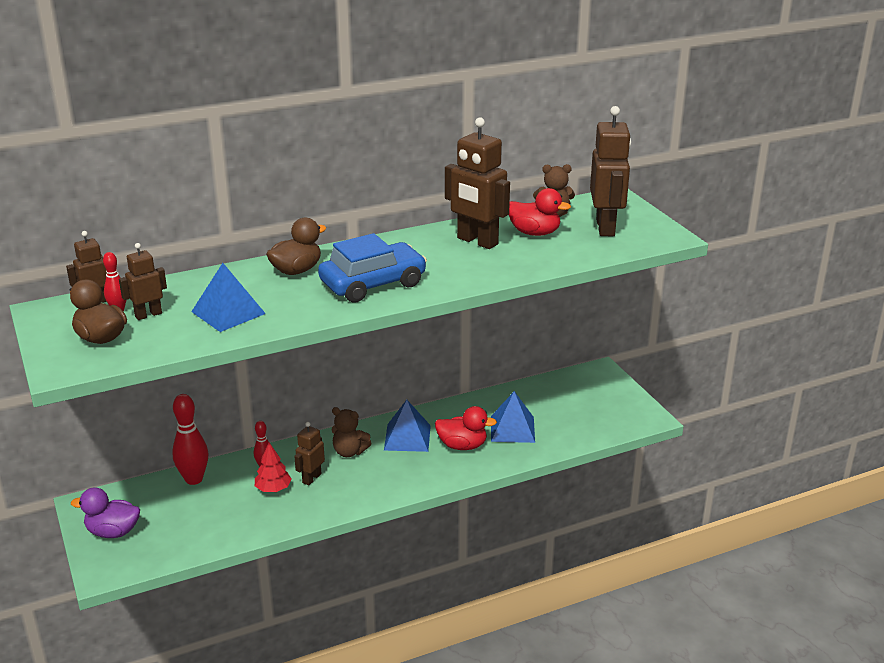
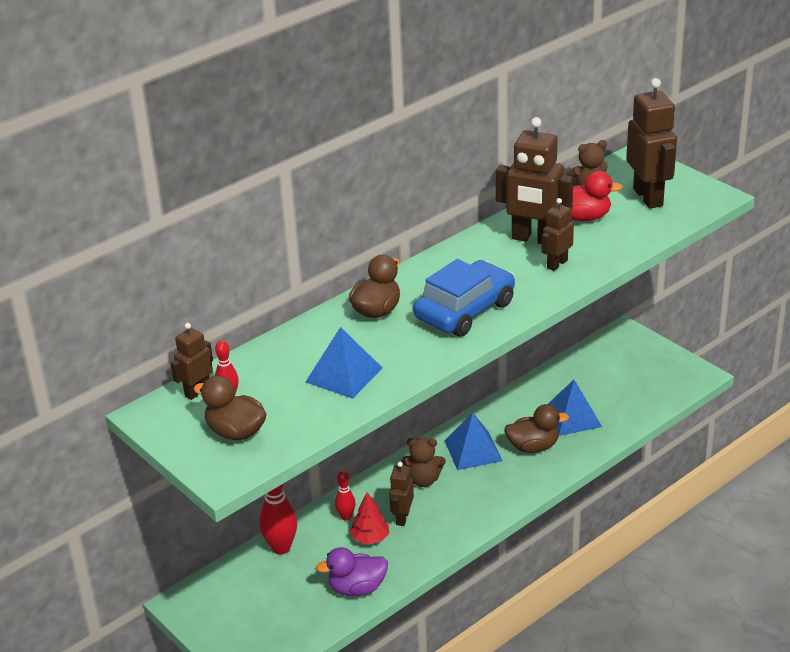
camera: 15 degrees left, 5 degrees up
(113, 532) = (233, 624): purple duck -> purple duck (357, 588)
(148, 315) = (264, 395): brown robot -> brown robot (557, 264)
(462, 446) = (533, 447): red duck -> brown duck

